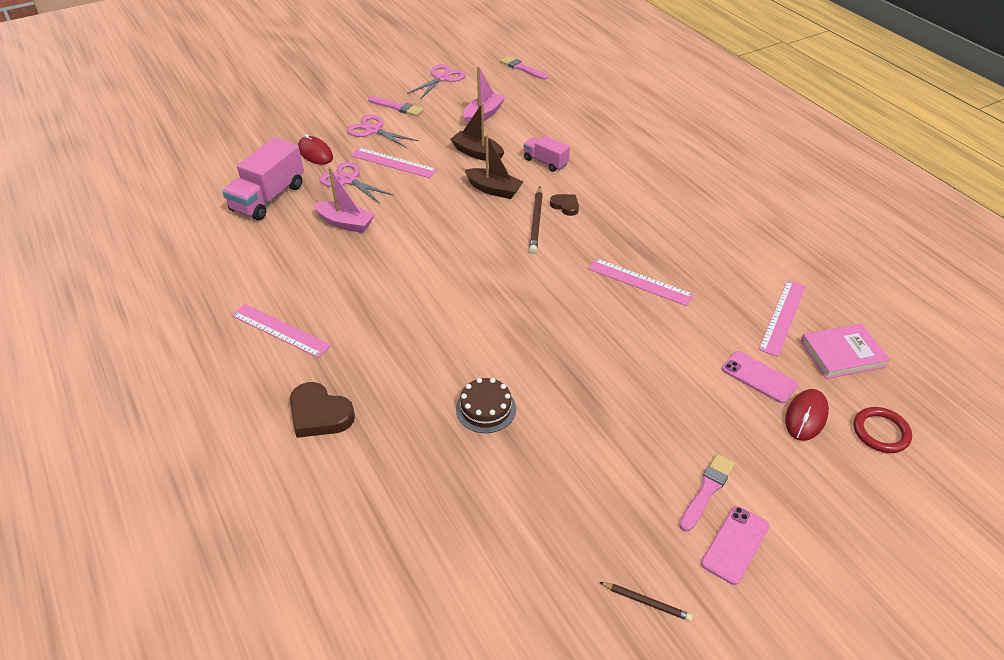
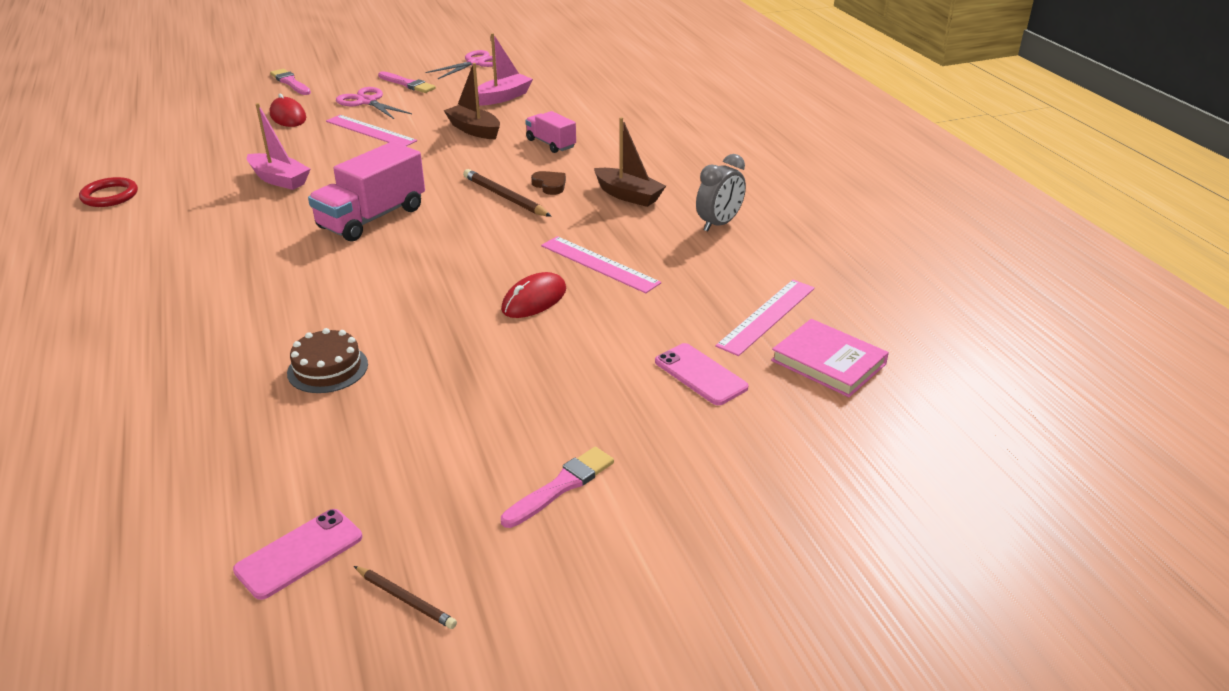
camera: 10 degrees right, 10 degrees down
(268, 198) = (208, 150): pink truck -> pink truck (372, 218)
(280, 330) = (136, 269): pink ruler -> none
(319, 414) = (125, 352): brown heart -> none
(348, 180) = (308, 142): pink scissors -> none
(493, 189) = (472, 164): brown boat -> brown boat (628, 195)
(522, 68) = (575, 61): pink brush -> pink brush (290, 82)
(536, 222) = (505, 197): brown pencil -> brown pencil turned 120 degrees clockwise
(710, 231) = (719, 224): none -> grey clock
(735, 545) = (565, 551): pink phone -> pink phone (299, 554)
(806, 416) = (742, 423): red mouse -> red mouse (534, 300)
(842, 354) = (828, 362): pink book -> pink book turned 45 degrees clockwise
(881, 432) = (839, 452): red ring -> red ring (110, 196)

